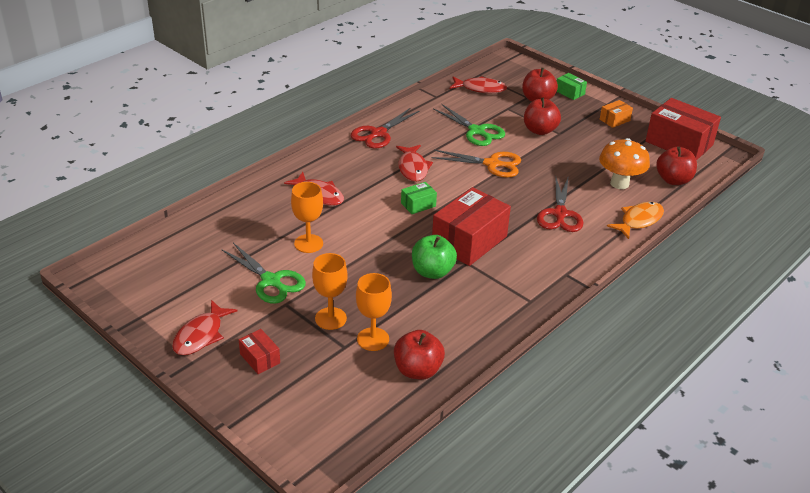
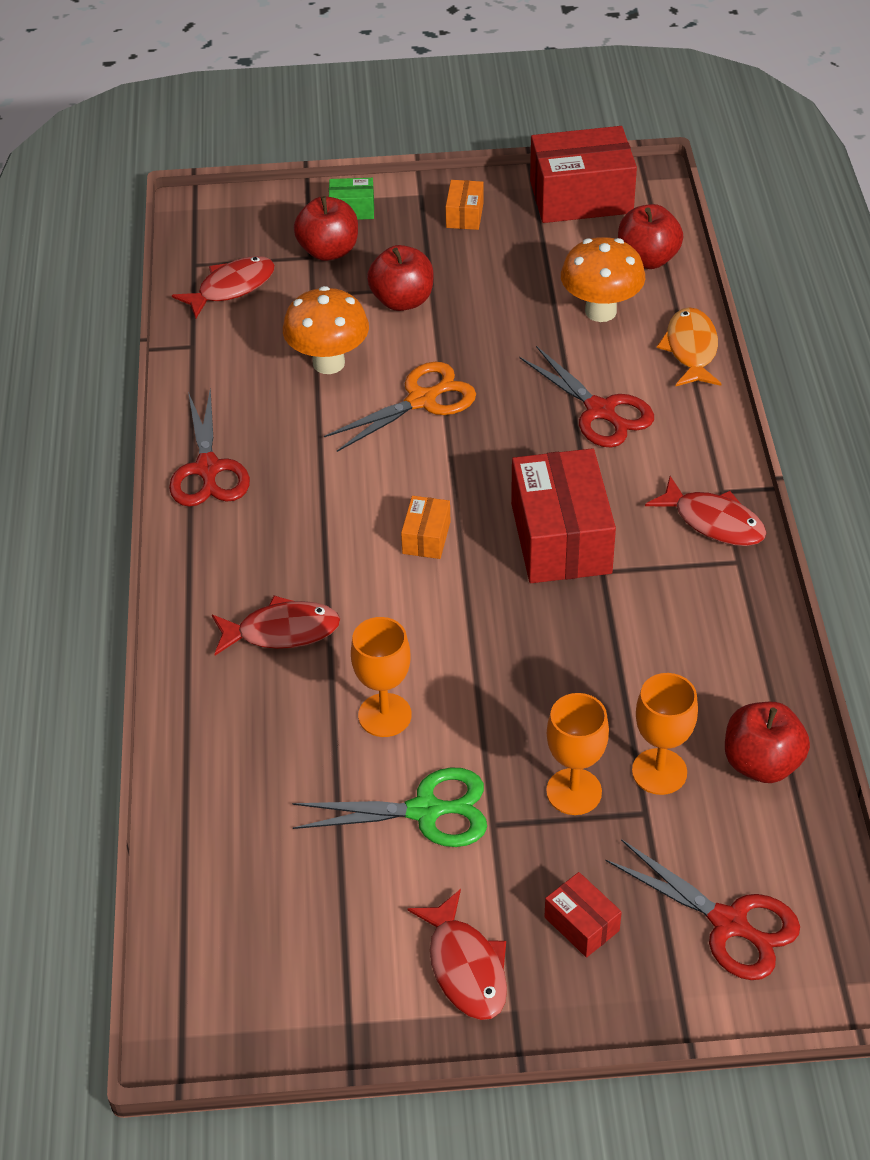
camera: 45 degrees left, 10 degrees up
(260, 358) = (581, 924): red box -> red box turned 45 degrees clockwise
(310, 407) = (729, 923): none -> red scissors
(413, 168) = (336, 487): red fish -> red fish (714, 521)
(418, 204) = (426, 537): green box -> orange box
(432, 272) = (585, 619): green apple -> none
(476, 131) = (328, 363): green scissors -> orange mushroom

